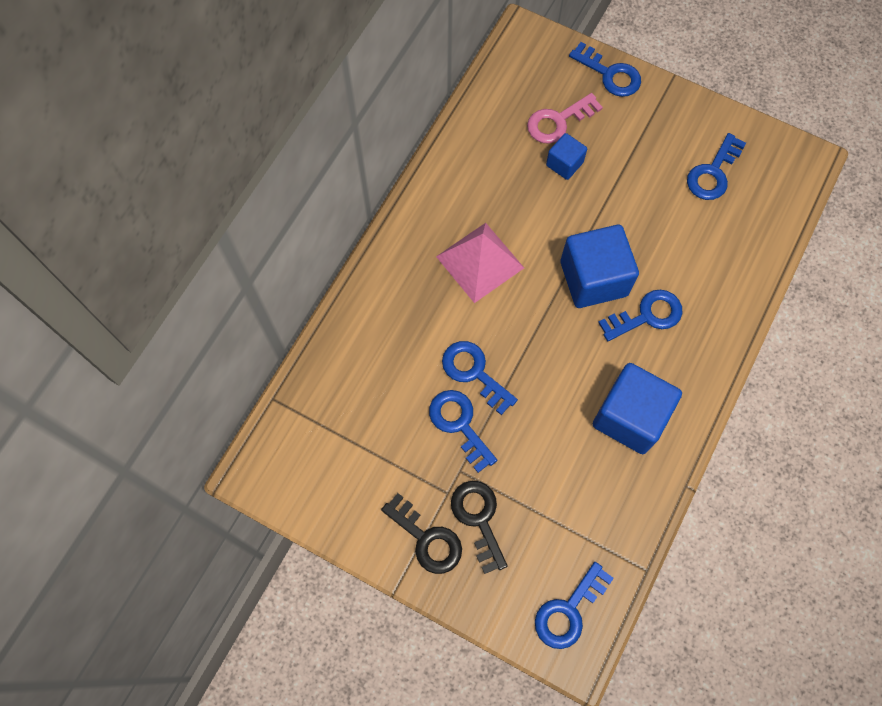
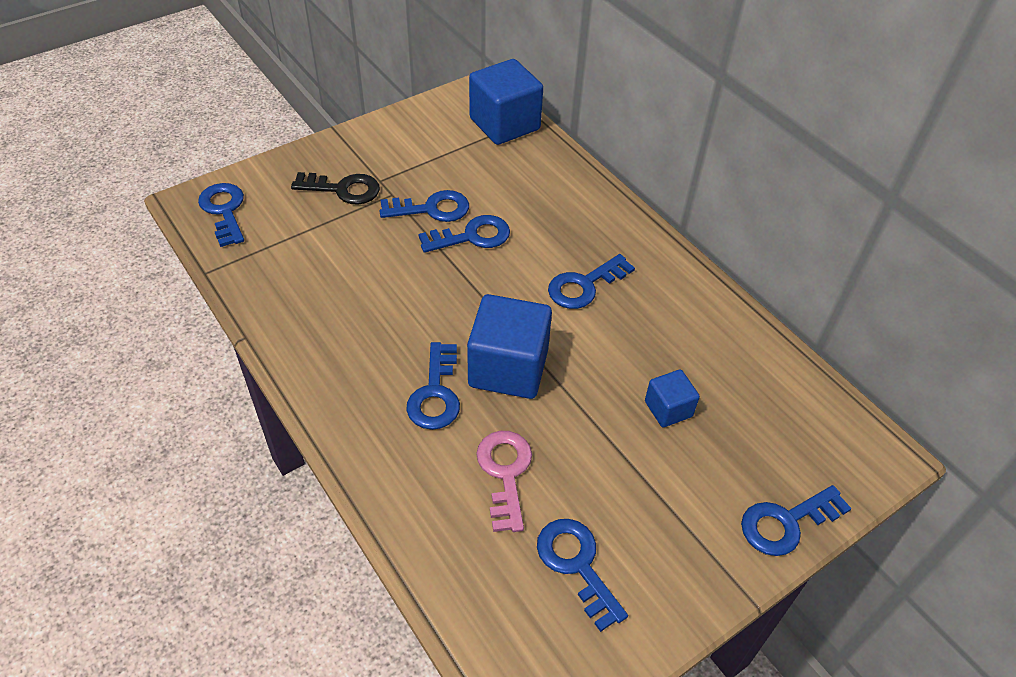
camera: 115 degrees right, 20 degrees down
(427, 539) = (354, 156): black key -> none
(480, 262) = (584, 286): pink pyramid -> blue key
(558, 121) = (732, 430): pink key -> pink key (505, 473)
(630, 417) = (343, 327): blue cube -> blue cube (504, 124)

